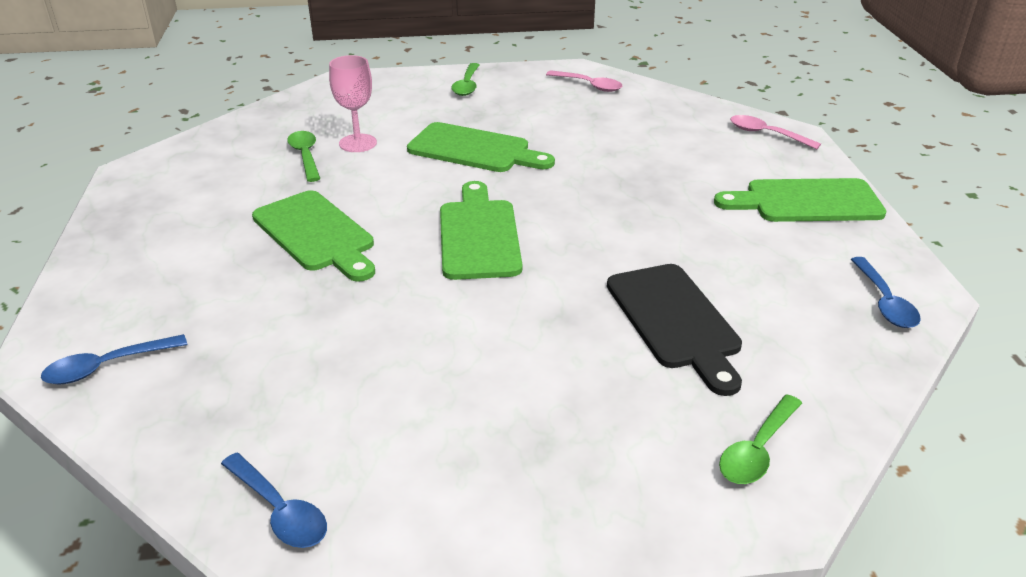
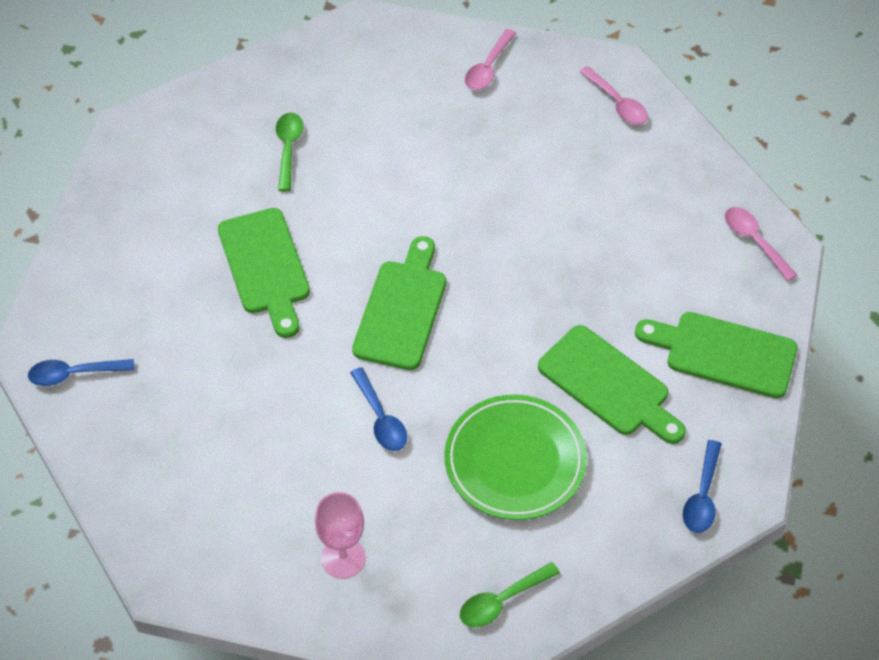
camera: 20 degrees right, 20 degrees up
(280, 511) = (163, 542): blue spoon -> blue spoon (381, 418)
(358, 143) = (343, 141): pink goblet -> pink goblet (343, 558)
(467, 85) = (488, 68): green spoon -> pink spoon
(474, 149) = (449, 183): green cutting board -> green cutting board (608, 385)
(675, 321) = (515, 461): black cutting board -> green plate

